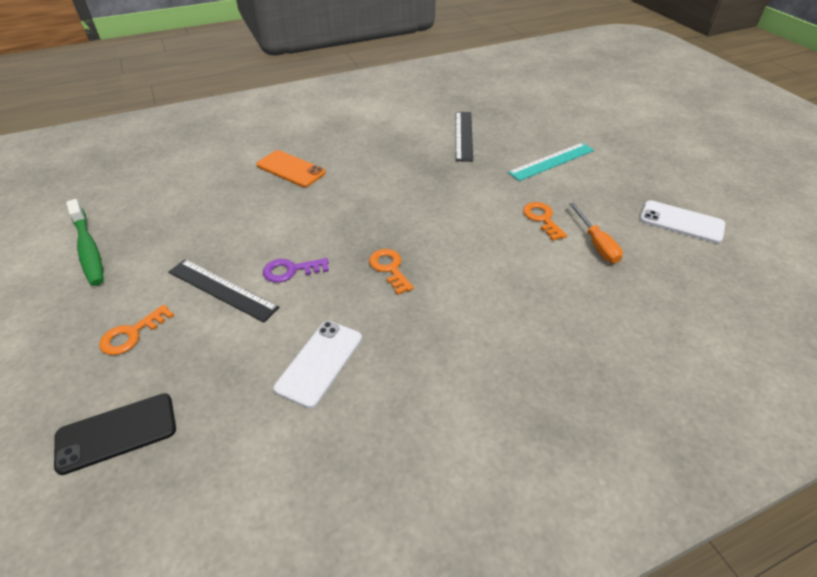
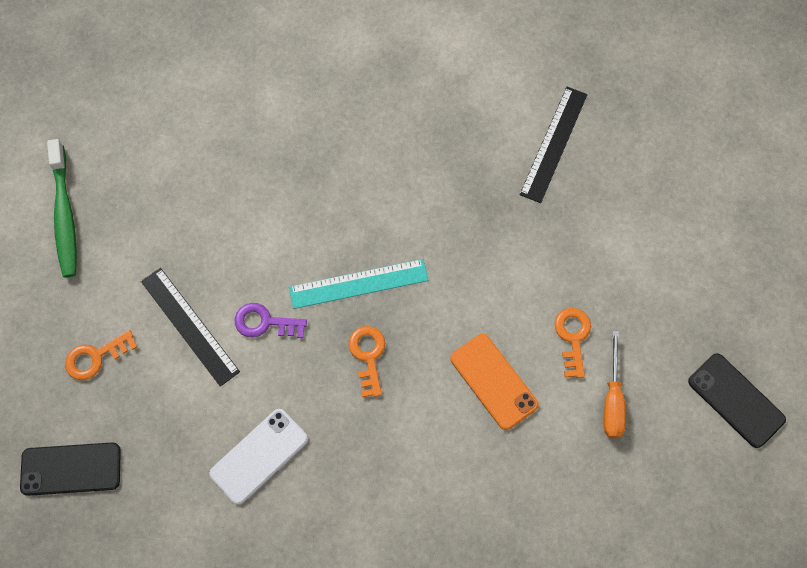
camera: 20 degrees right, 25 degrees up
(290, 169) = (310, 144): orange phone -> orange phone (493, 381)
(552, 161) = (642, 237): turquoise ruler -> turquoise ruler (358, 284)
(681, 222) = (736, 400): white phone -> black phone

